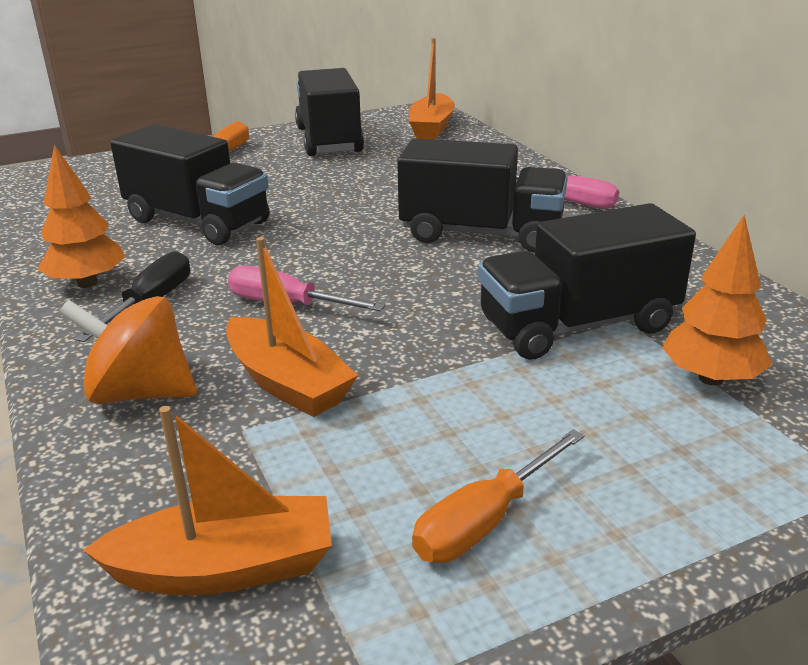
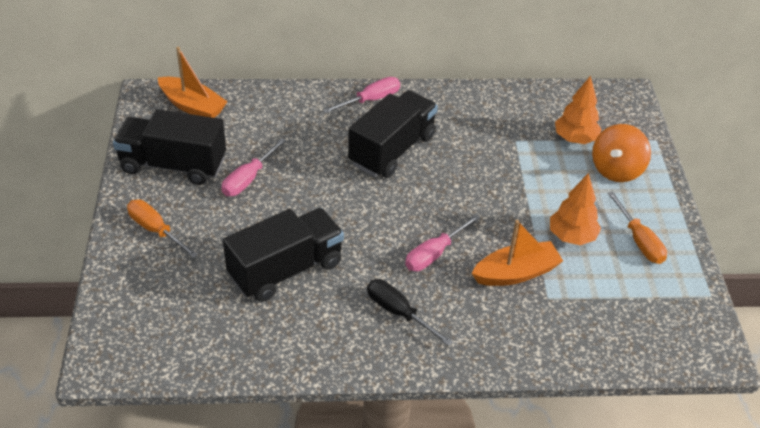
camera: 70 degrees left, 15 degrees up
(87, 283) = (351, 340): orange tree -> orange tree (571, 236)
(140, 393) = (499, 331): orange spinning top -> orange spinning top (616, 170)
(225, 568) = (640, 322): orange boat -> none
(339, 173) = (248, 179): none -> pink screwdriver
(578, 325) = (513, 157): black truck -> none

